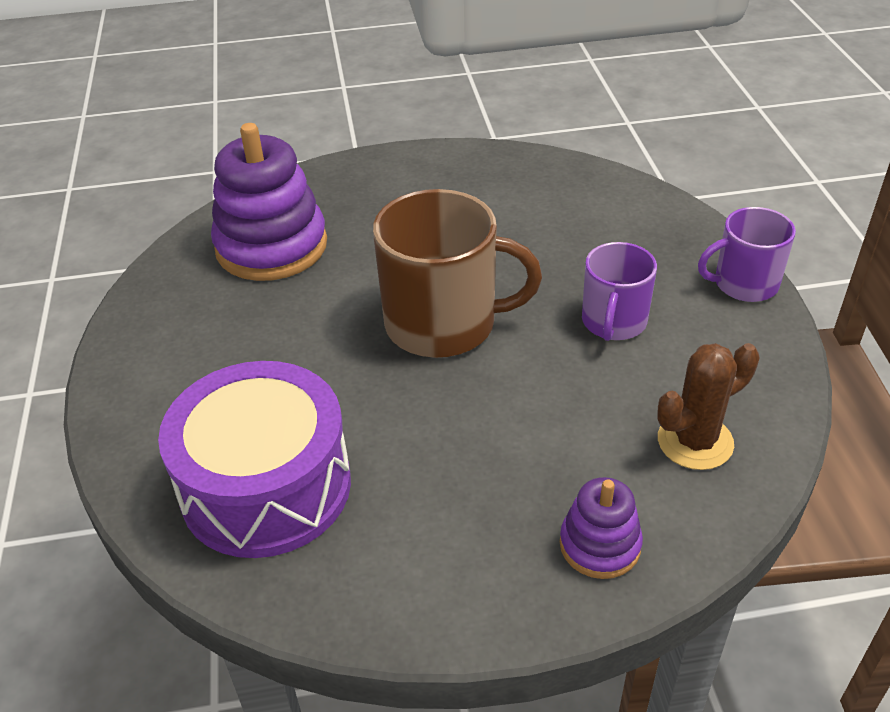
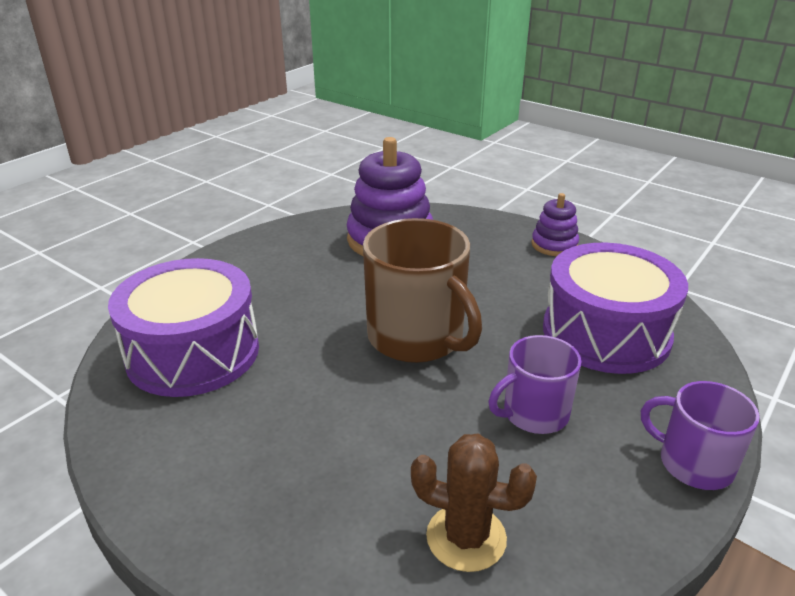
camera: 45 degrees right, 10 degrees down
(572, 222) = (606, 333): none -> purple drum
(600, 545) = (292, 541): purple stacking toy -> purple stacking toy (554, 245)

